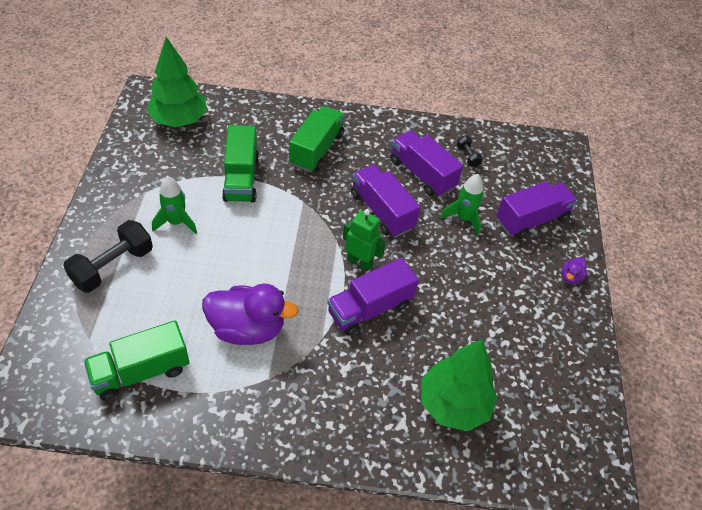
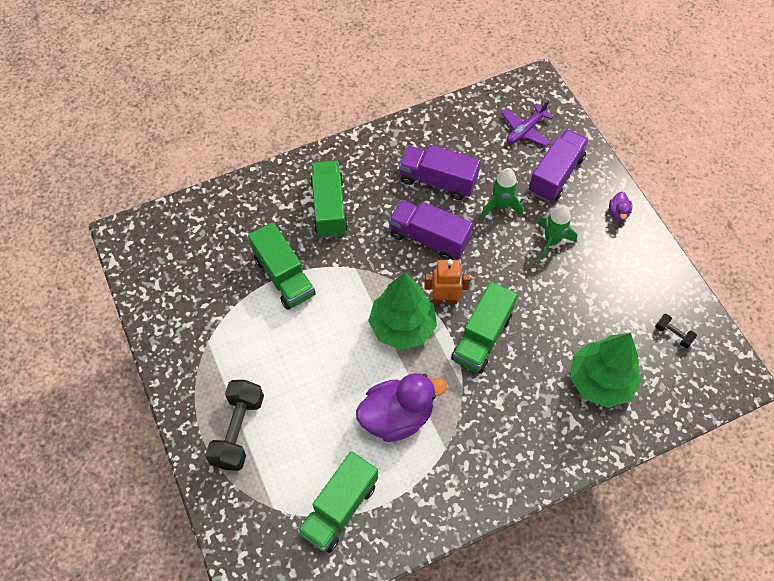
camera: 25 degrees left, 10 degrees up
(176, 222) = (260, 354): green rocket -> green rocket (551, 241)
(179, 120) = (179, 248): green tree -> green tree (402, 327)
(360, 262) = (444, 299): green robot -> orange robot
(370, 308) = (482, 337): purple truck -> green truck
(467, 156) = (464, 140): black dumbbell -> black dumbbell (673, 334)
(528, 174) = (525, 130): none -> purple plane

